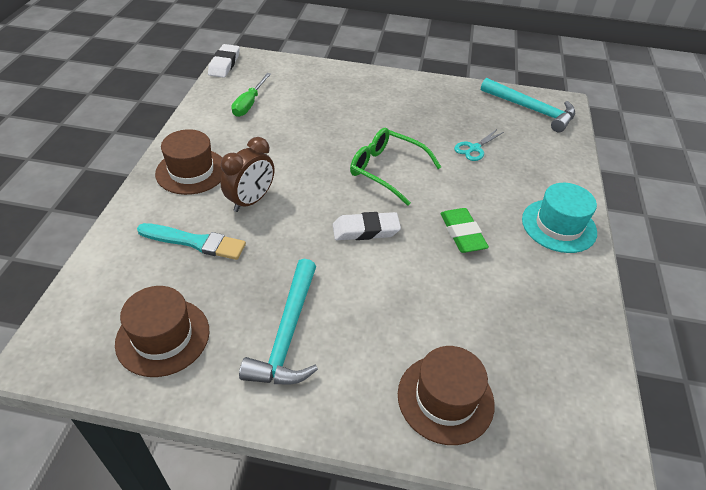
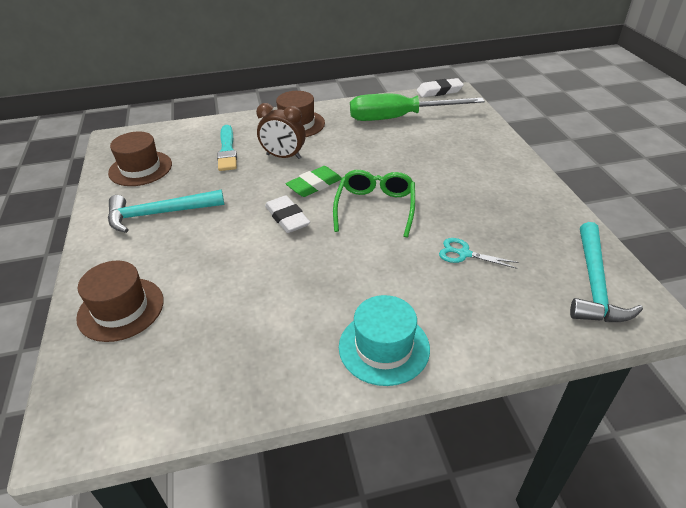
camera: 70 degrees right, 5 degrees down
(249, 104) = (399, 118): green screwdriver -> green screwdriver, size x1.91
(462, 234) = (320, 275): green eraser -> green eraser (314, 185)

